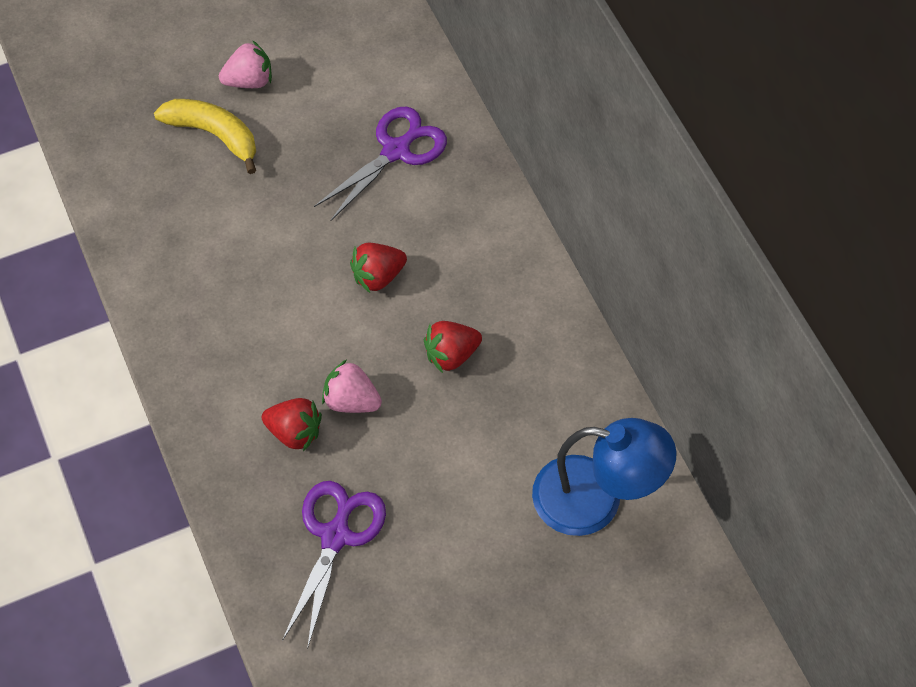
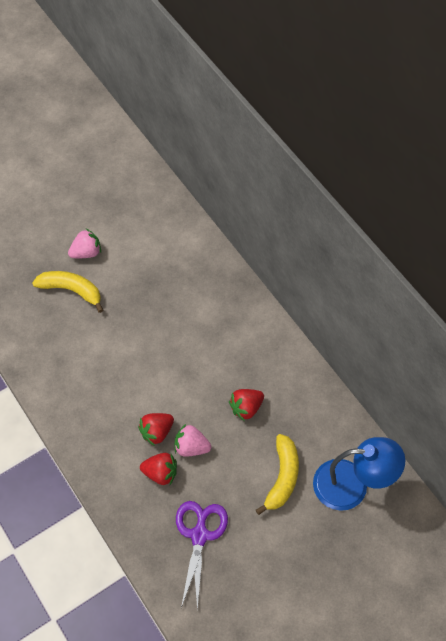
camera: 10 degrees left, 0 degrees up
(378, 276) = (191, 365): red strawberry -> red strawberry (157, 432)
(396, 150) = (186, 283): purple scissors -> none
(486, 470) = (282, 477): none -> yellow banana

